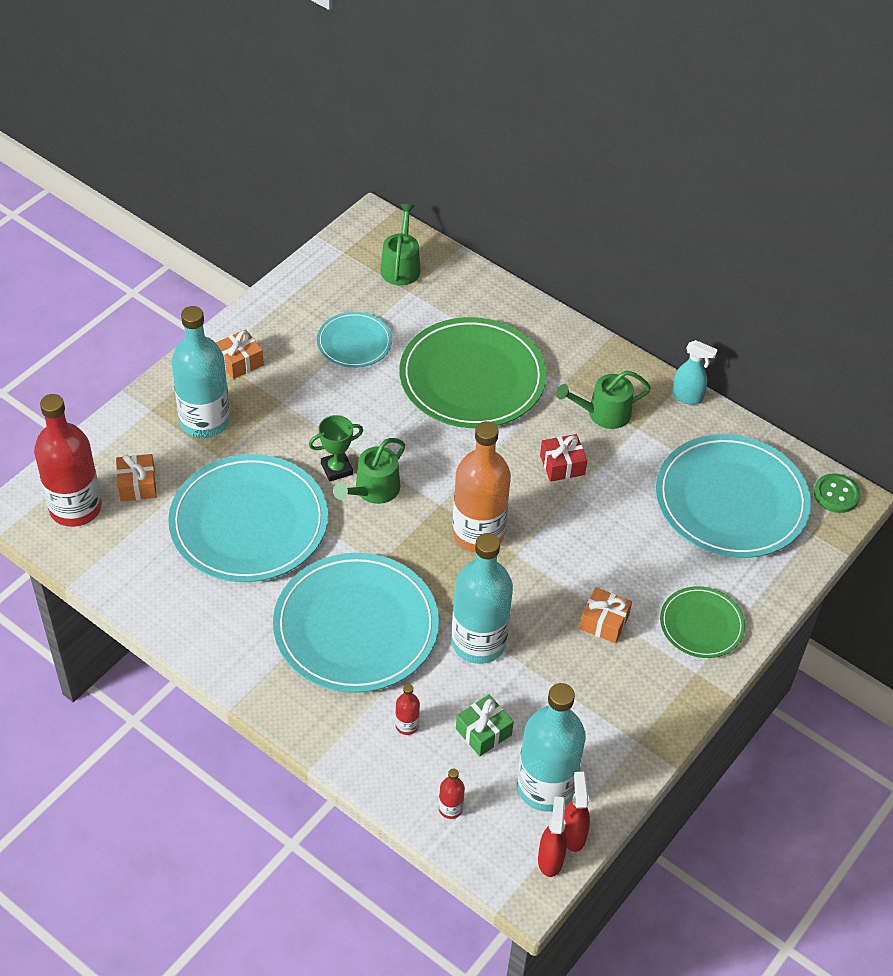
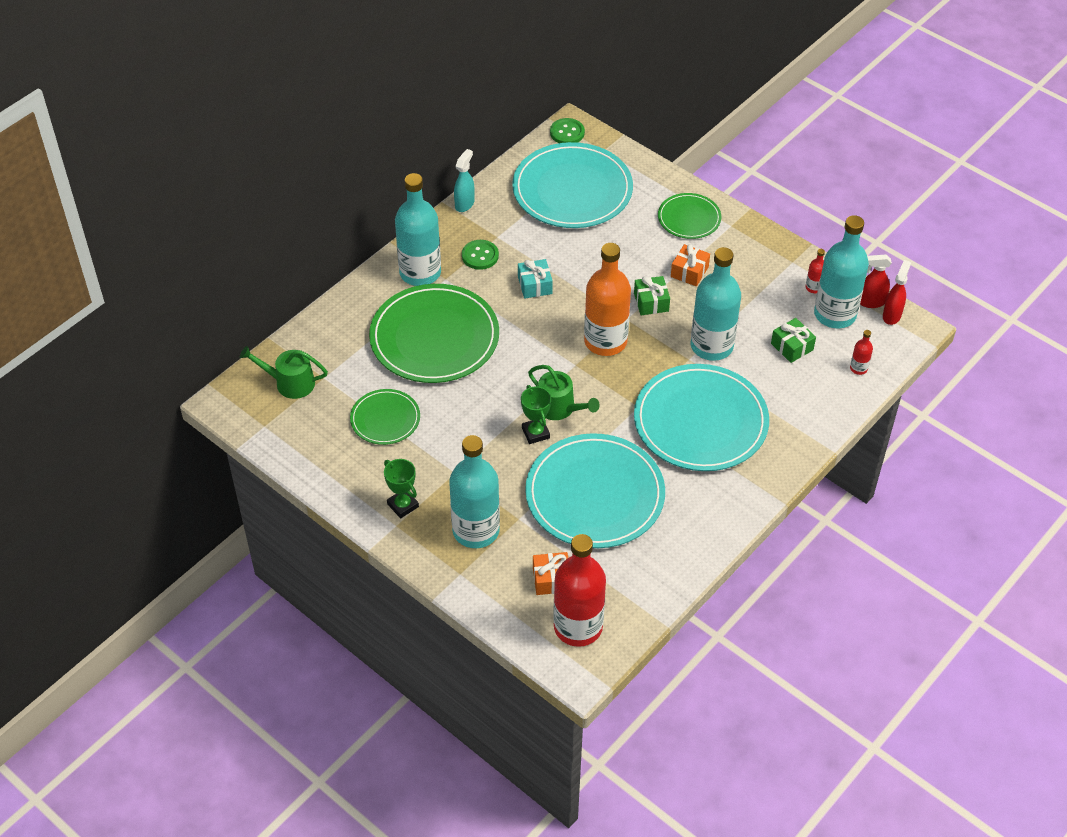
camera: 85 degrees left, 0 degrees up
(240, 362) = (403, 505): orange gift -> green trophy
(354, 342) = (385, 419): turquoise plate -> green plate
(407, 725) = (790, 391): red bottle -> red bottle (814, 287)
(546, 580) = (651, 302): none -> green gift
(550, 859) = (892, 315): red spray bottle -> red spray bottle turned 105 degrees clockwise
(562, 465) = (535, 285): red gift -> turquoise gift
(570, 361) = (420, 272): none -> turquoise bottle
(603, 413) = (480, 256): green watering can -> green button

